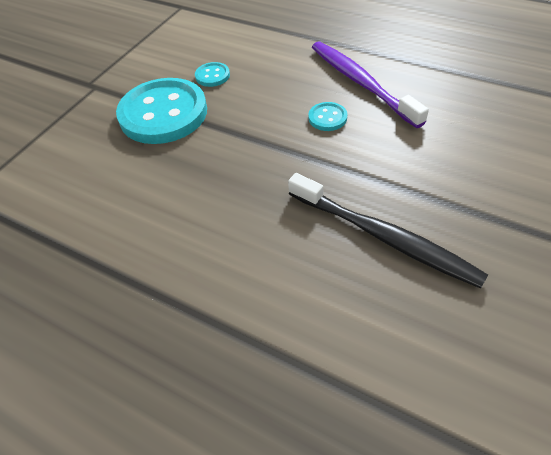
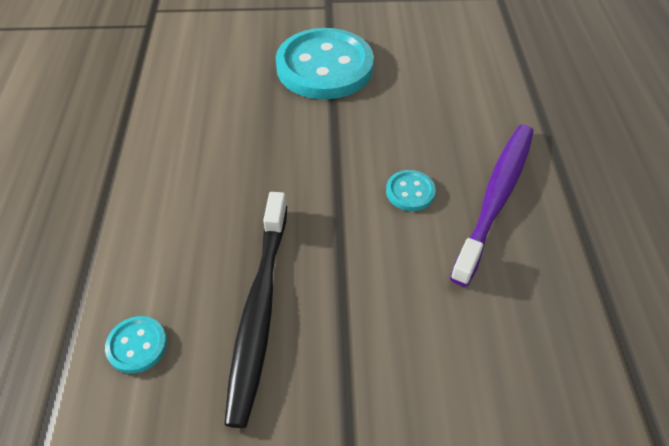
camera: 55 degrees right, 0 degrees up
(212, 76) = (406, 73): turquoise button -> turquoise button (137, 345)

